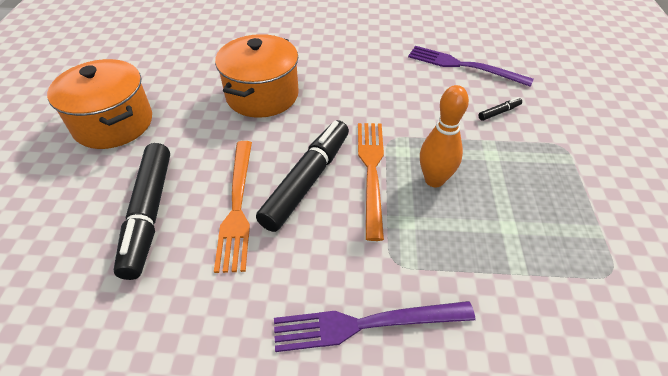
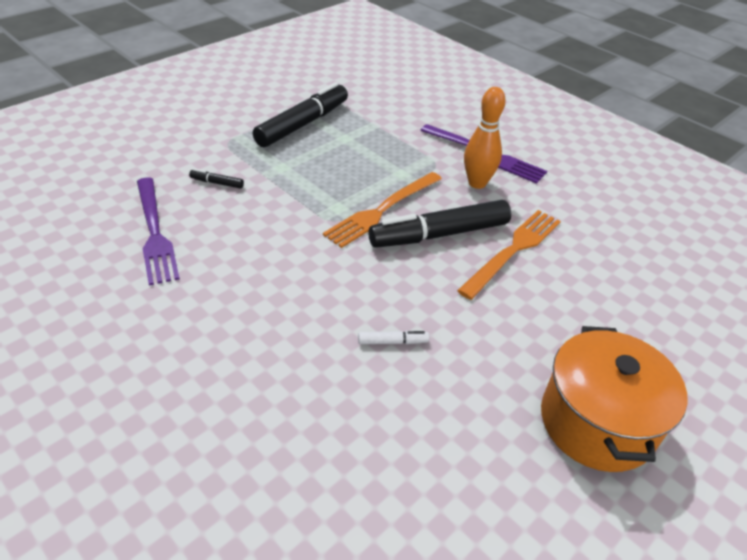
camera: 140 degrees left, 5 degrees down
(149, 213) = (592, 289): black marker -> black marker (302, 124)
(262, 95) = (392, 342): orange pot -> white marker
(434, 180) = (347, 179): orange bowling pin -> orange bowling pin (477, 183)

